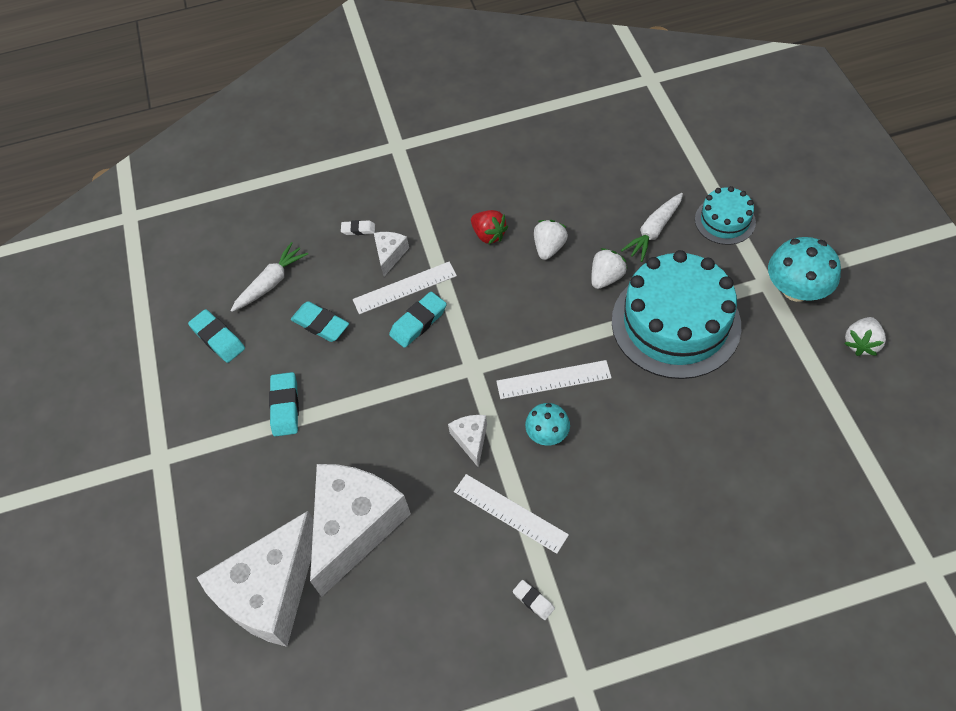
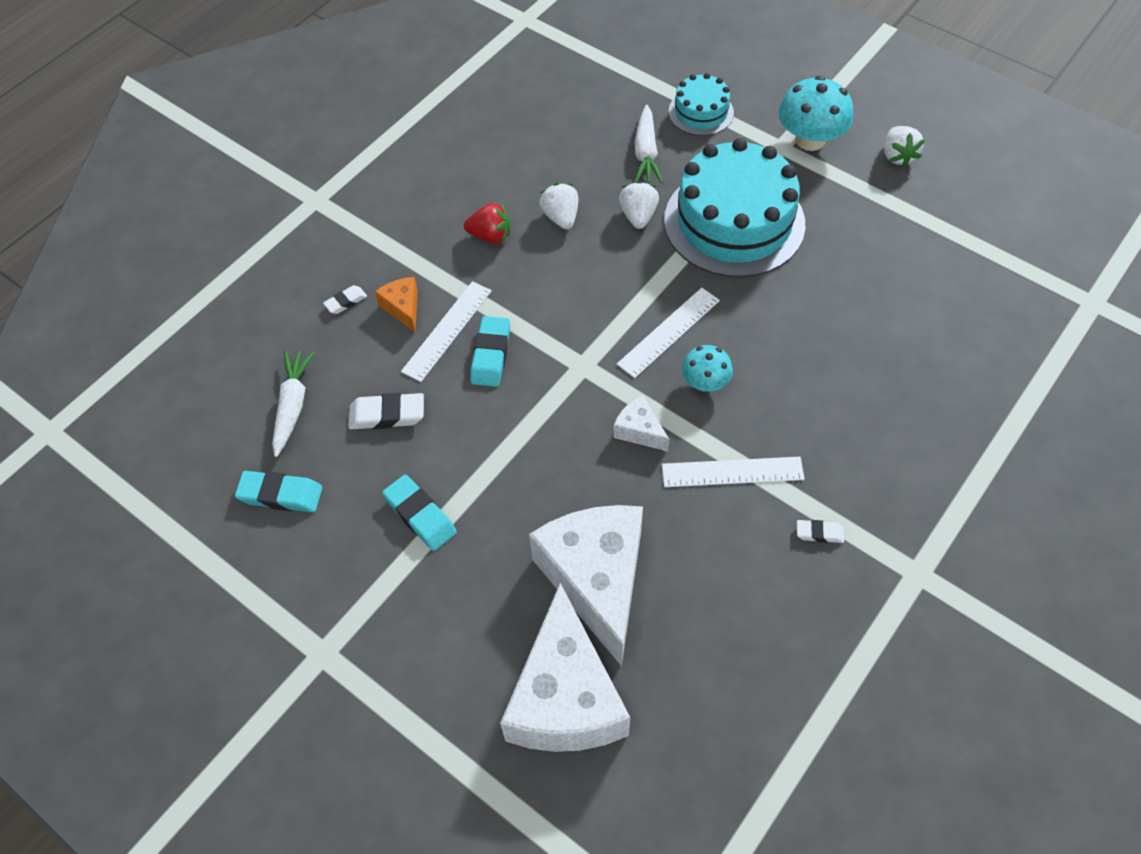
camera: 40 degrees left, 0 degrees up
(320, 324) = (387, 415): turquoise eraser -> white eraser
(390, 255) = (403, 308): white cheese -> orange cheese

